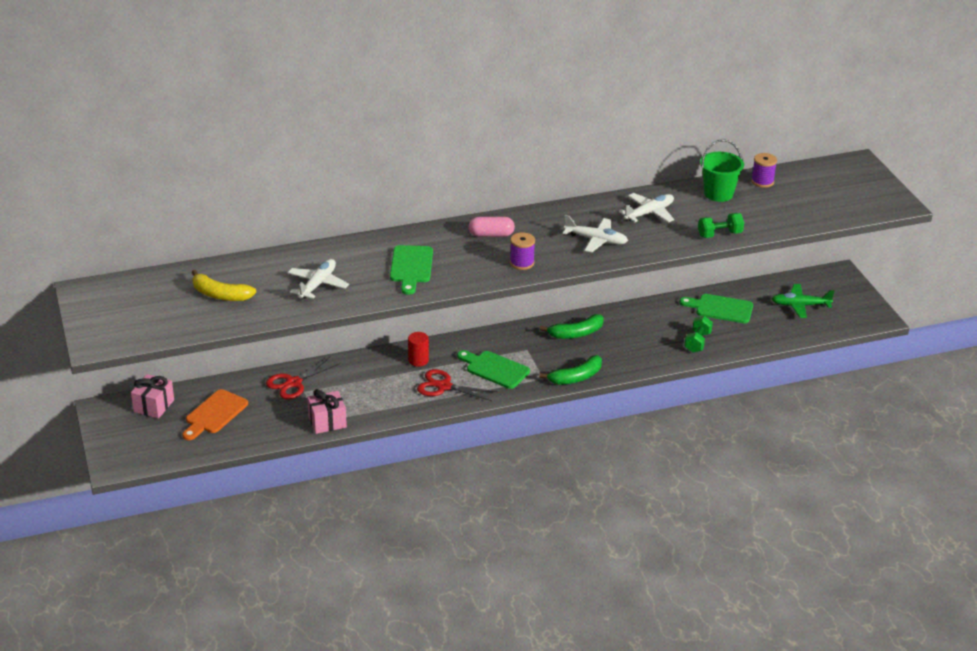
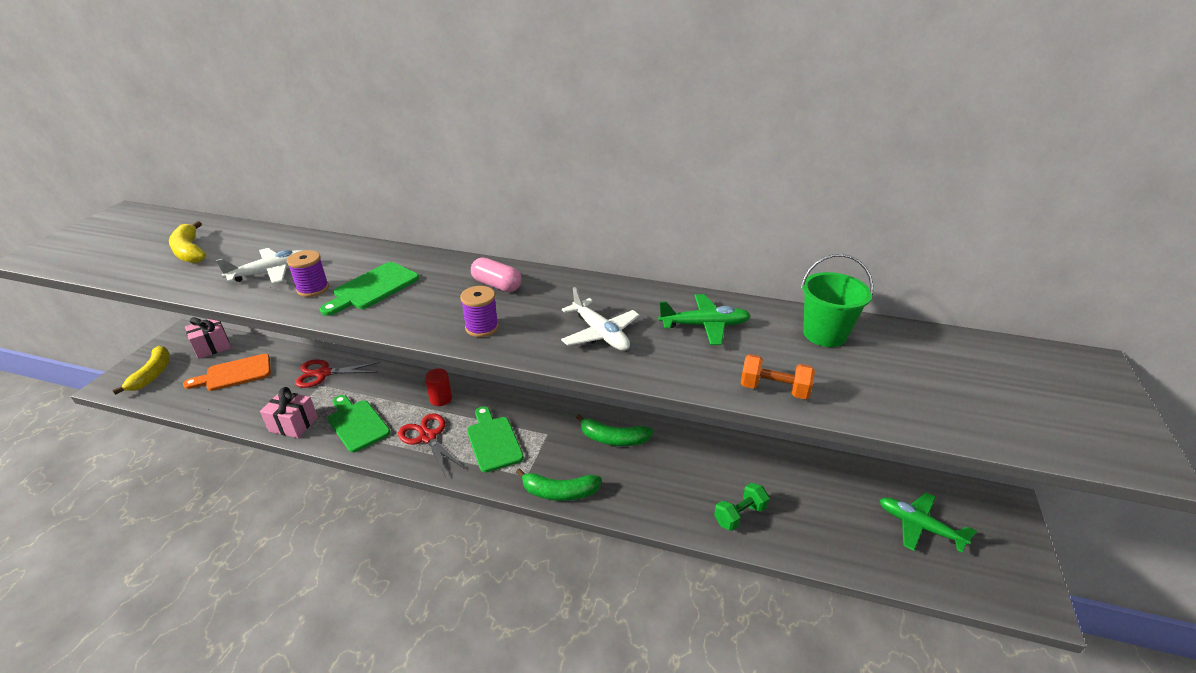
camera: 35 degrees right, 0 degrees up
(138, 444) = (152, 374): none -> yellow banana
(649, 213) = (705, 326): white plane -> green plane
(719, 234) = (774, 389): green dumbbell -> orange dumbbell
(720, 308) = (805, 482): green cutting board -> green cutting board (357, 423)
(762, 182) = (905, 340): purple spool -> purple spool (313, 289)

